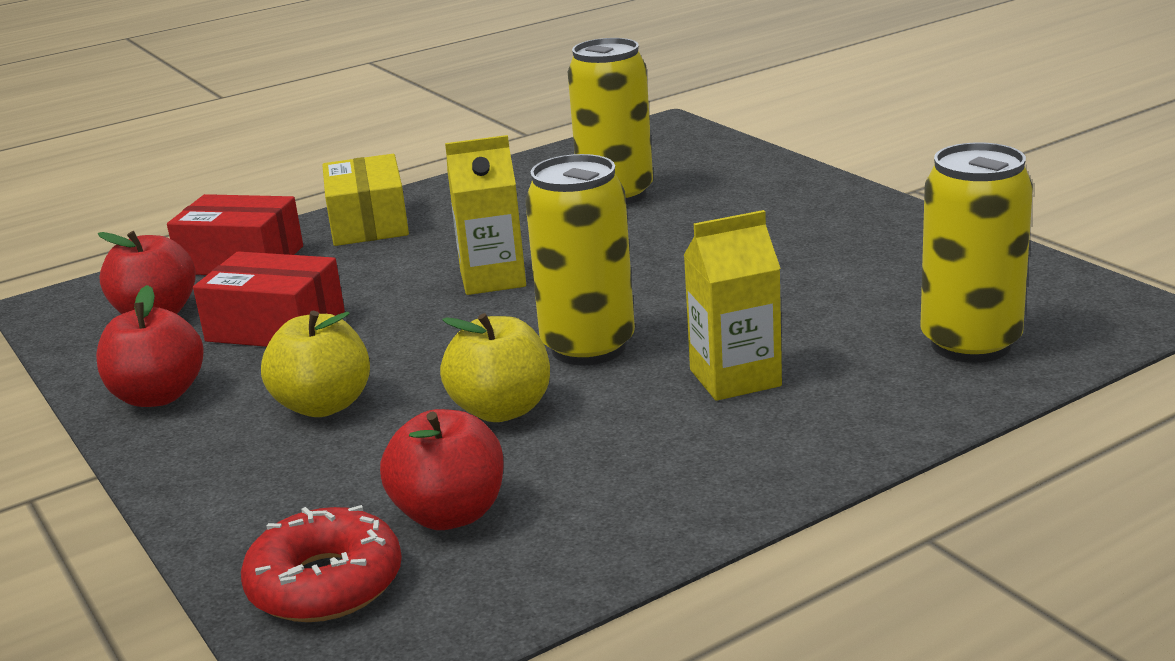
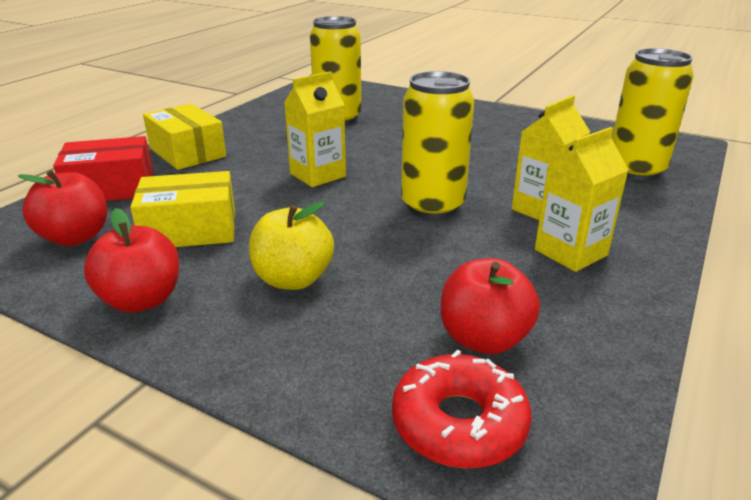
camera: 30 degrees left, 5 degrees up
(275, 326) = (190, 230): red box -> yellow box
(501, 410) = (427, 256): yellow apple -> none
(691, 442) = (571, 252): none -> yellow carton

